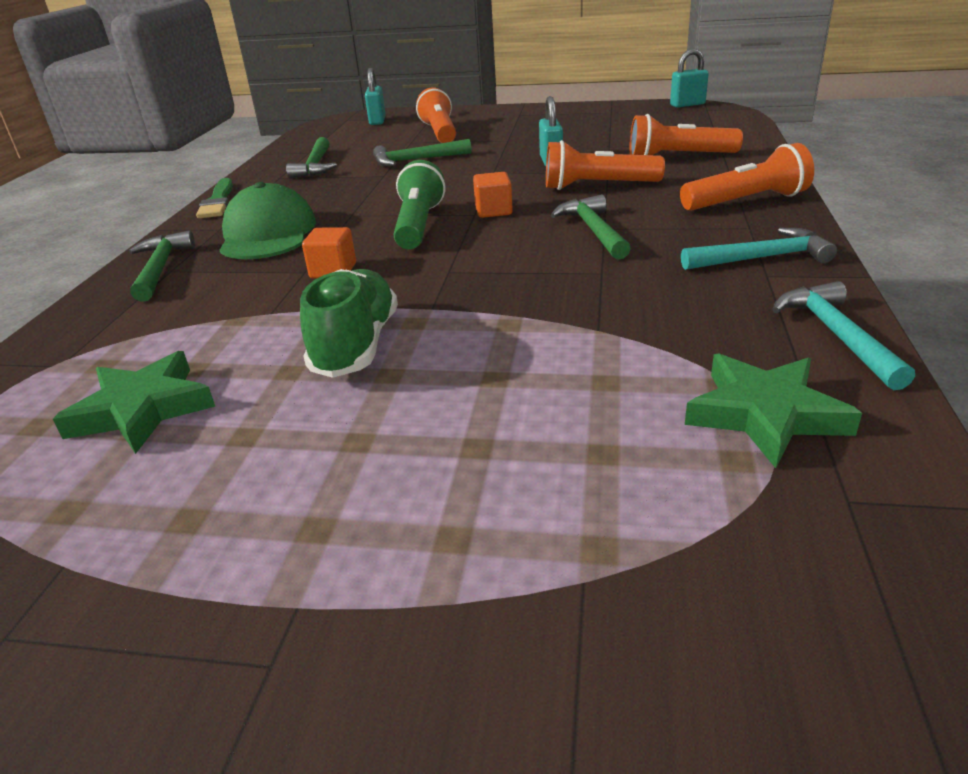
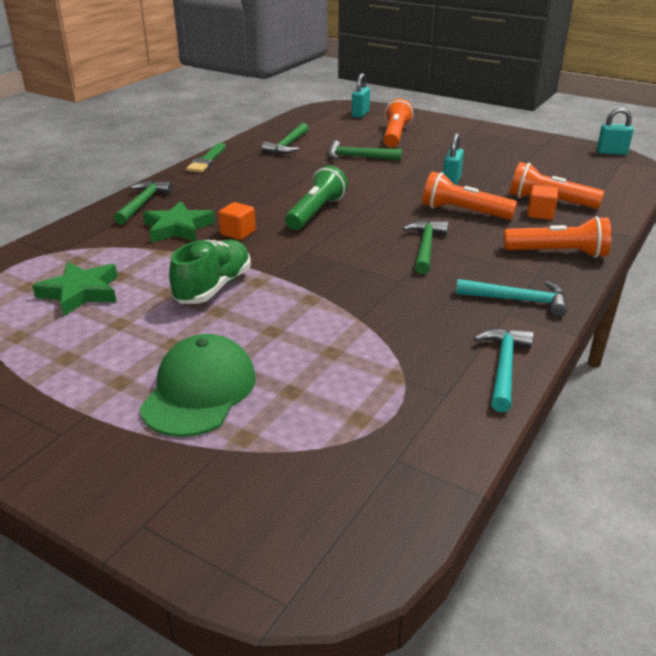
camera: 20 degrees right, 0 degrees up
(268, 233) = (219, 194): green cap -> green cap (199, 391)
(493, 211) = (373, 214): orange cube -> orange cube (540, 214)
(765, 414) = (402, 400): green star -> green star (178, 228)

